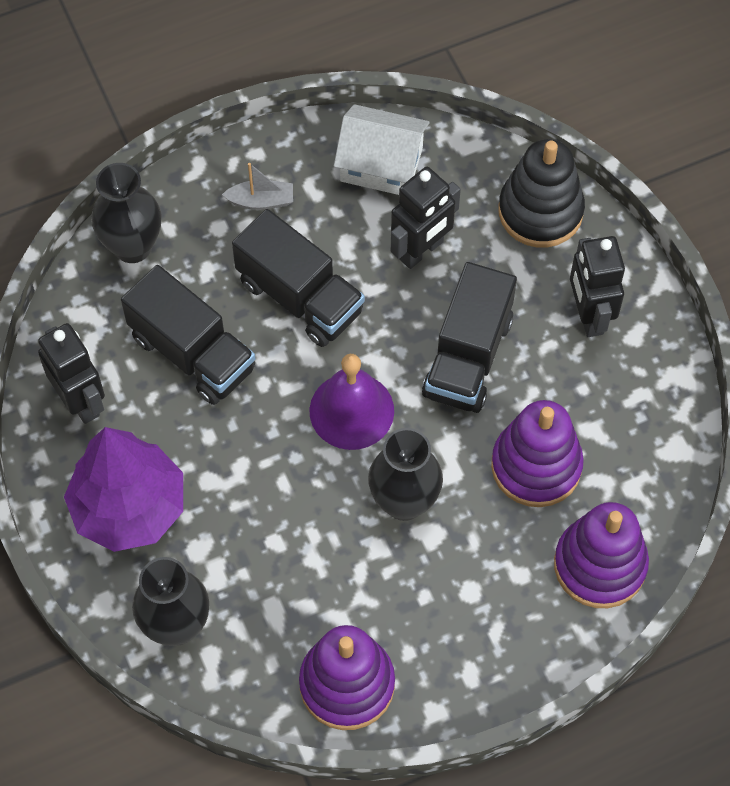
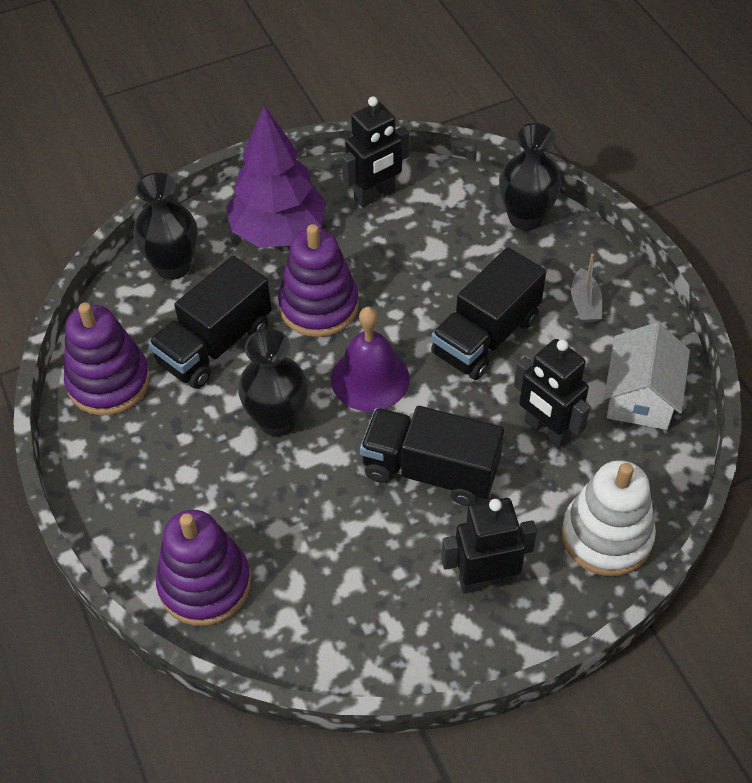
camera: 90 degrees right, 10 degrees down
(192, 353) = (423, 263): black truck -> black truck (215, 344)
(536, 466) = (312, 529): purple stacking toy -> purple stacking toy (319, 306)
(540, 211) = (606, 536): black stacking toy -> white stacking toy

